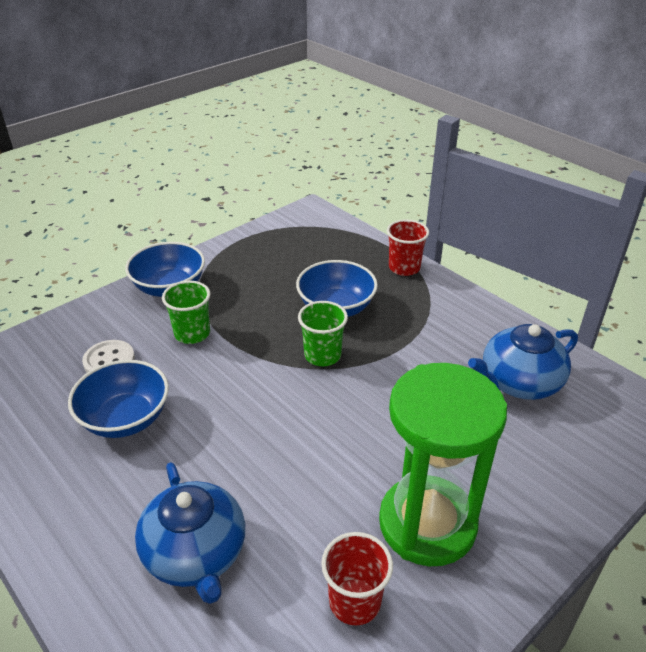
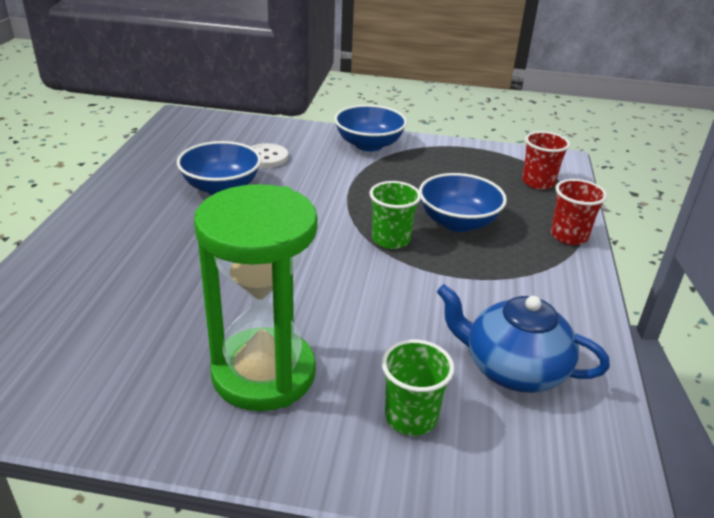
camera: 50 degrees right, 5 degrees down
(192, 334) = (334, 174): green cup -> green cup (411, 417)
(196, 554) = (130, 269): blue teapot -> none
(354, 601) = (147, 363): red cup -> red cup (538, 182)

